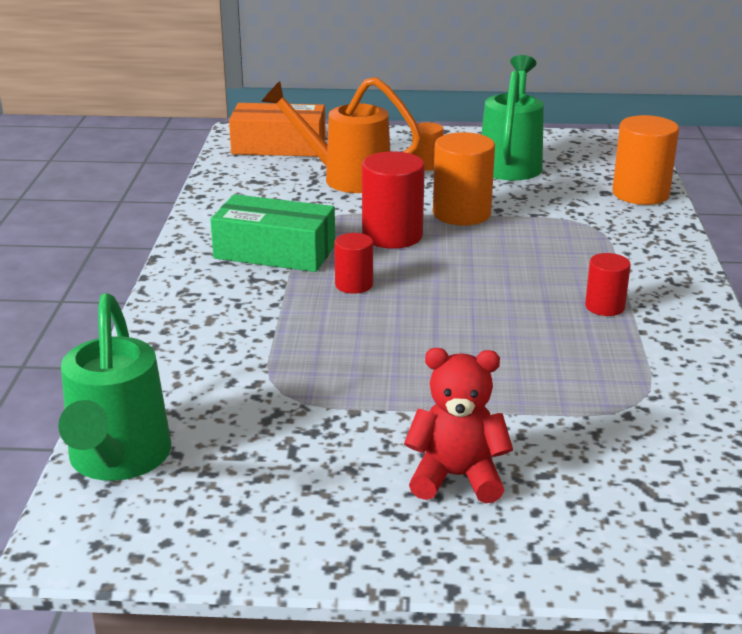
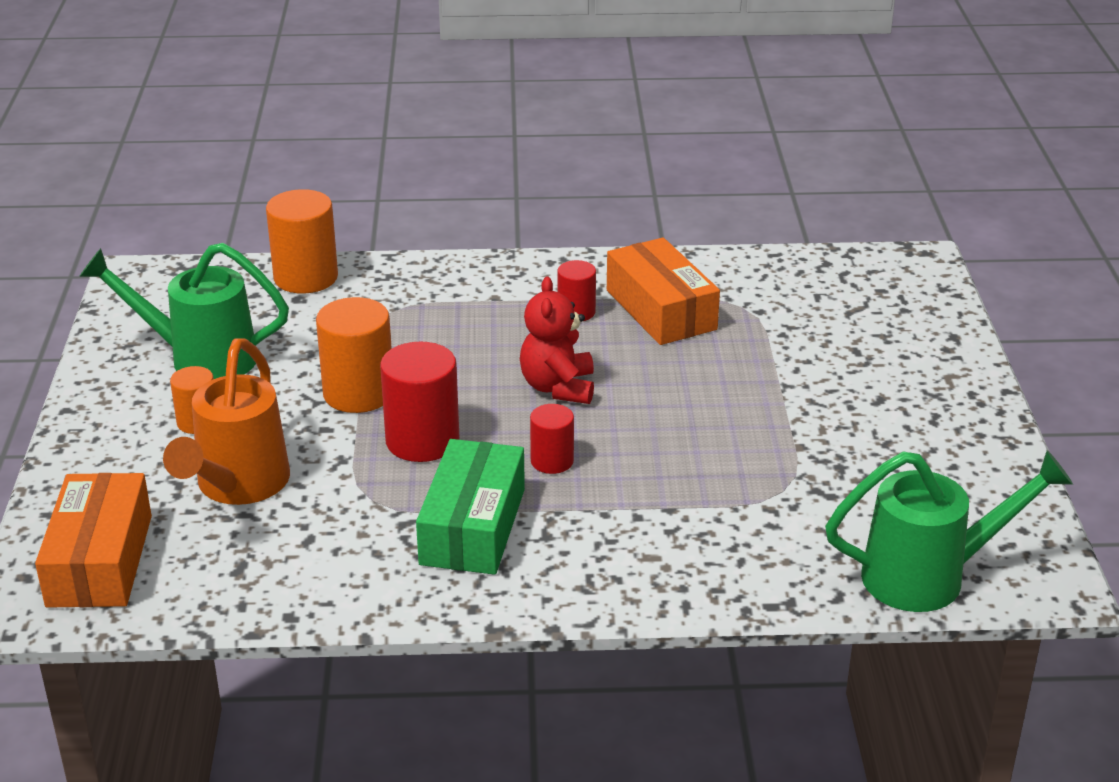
camera: 95 degrees left, 5 degrees up
(456, 477) = (877, 390): red teddy bear -> red teddy bear (558, 387)
(618, 352) = (661, 310): none -> orange box

